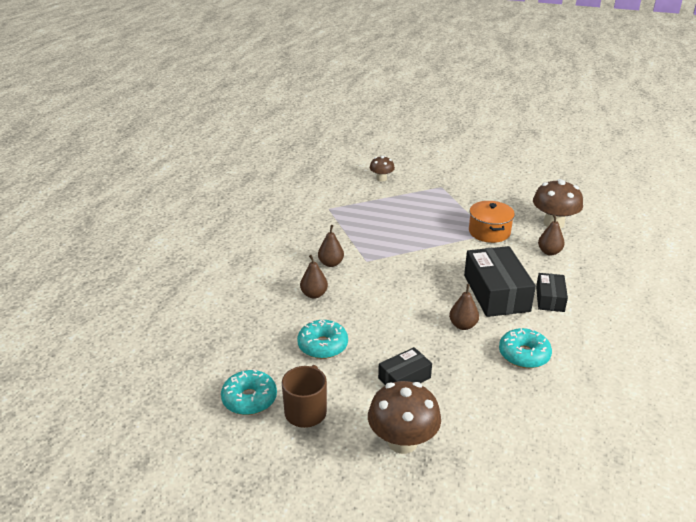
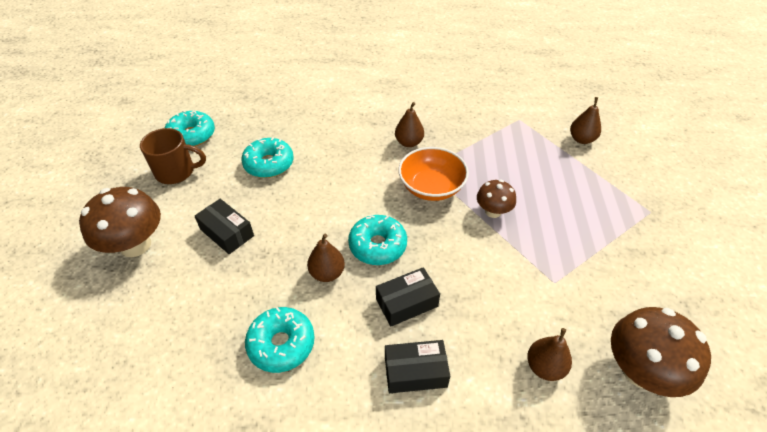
camera: 75 degrees right, 15 degrees up
(314, 294) = (349, 142): brown pear -> brown pear (581, 139)
(381, 179) = (623, 149): brown mushroom -> brown mushroom (493, 211)
(388, 262) = (431, 187): none -> orange bowl
(441, 297) = (377, 245): none -> turquoise donut
(489, 232) = (559, 281): orange pot -> none
(496, 293) = (406, 302): black box -> black box, size x0.55

